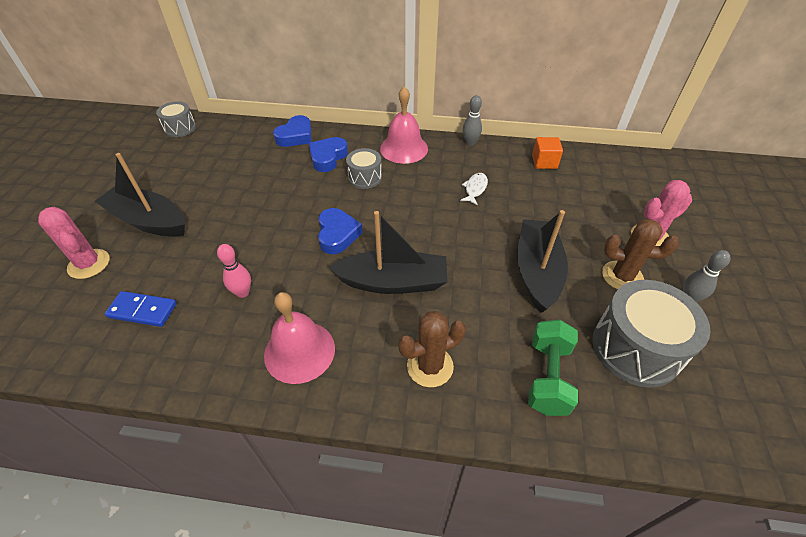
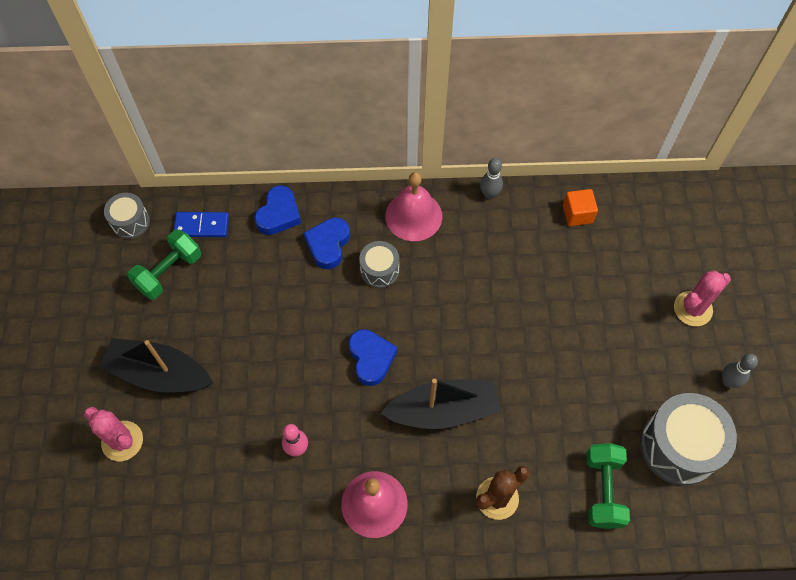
camera: 10 degrees left, 15 degrees up
(142, 311) = (205, 487): blue domino -> blue domino (201, 226)
(193, 159) = (169, 272): none -> green dumbbell
(475, 189) = (505, 268): white fish -> none
(537, 271) = (583, 373): black boat -> none
(622, 276) = (666, 365): brown cactus -> none

